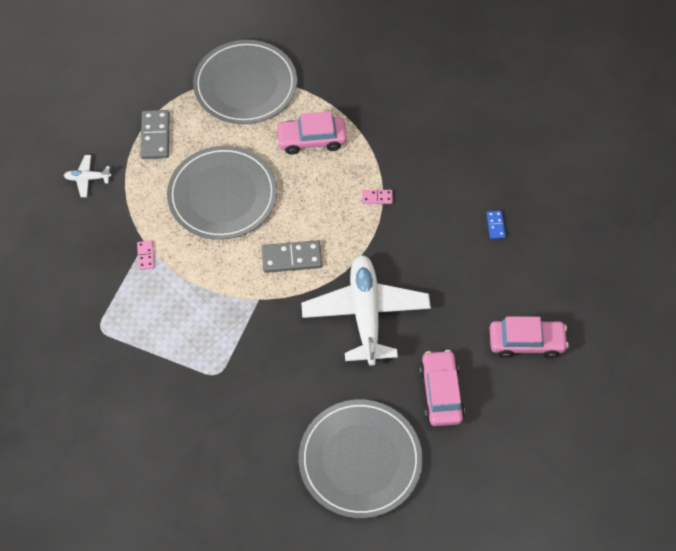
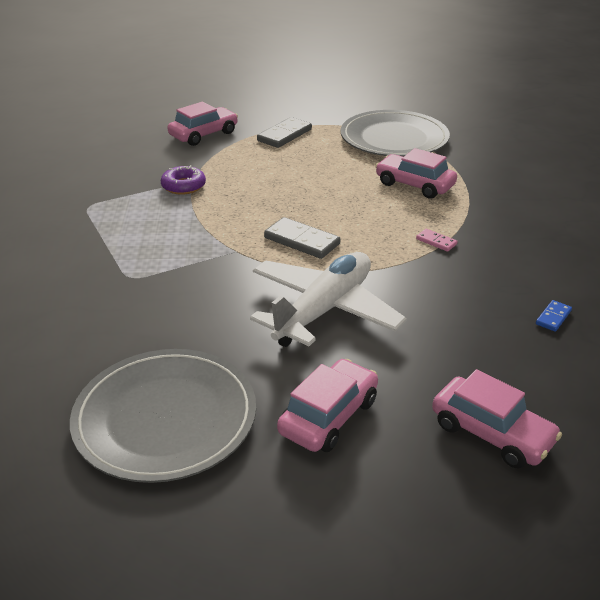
camera: 40 degrees right, 25 degrees down
(87, 178) = (204, 134): white plane -> pink car
(146, 256) = (183, 186): pink domino -> purple donut
(222, 195) = (293, 182): grey plate -> none

